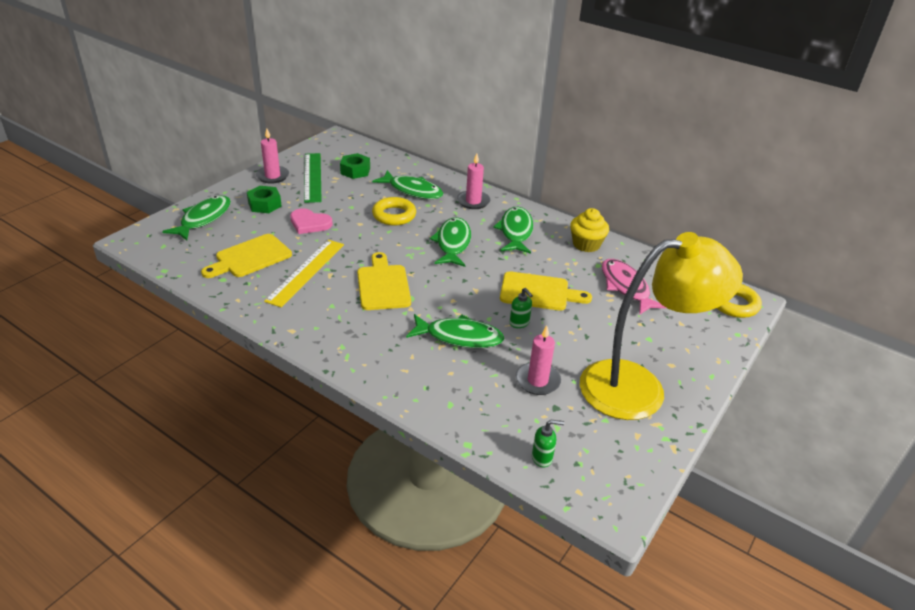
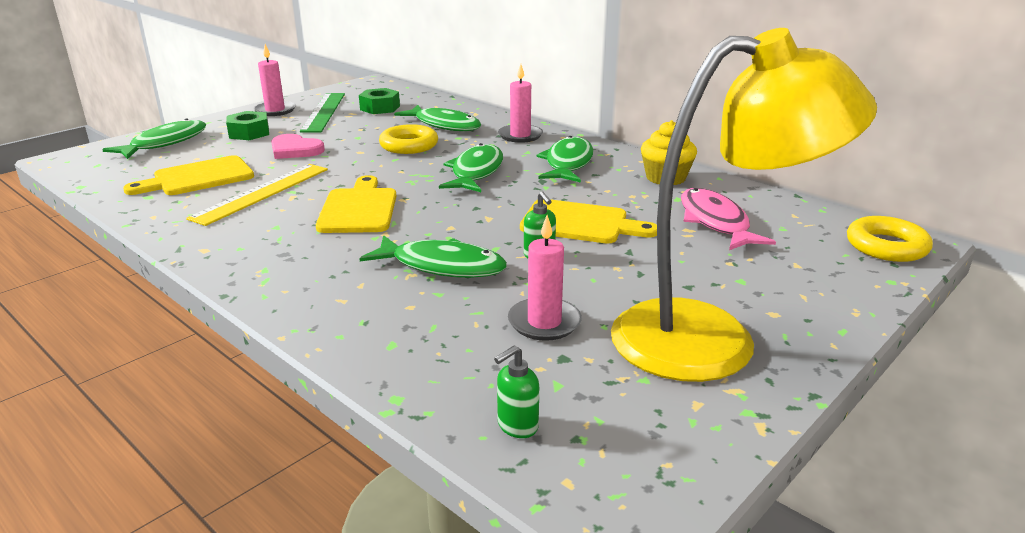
camera: 10 degrees right, 10 degrees down
(542, 458) = (517, 426): green soap dispenser -> green soap dispenser turned 135 degrees clockwise

